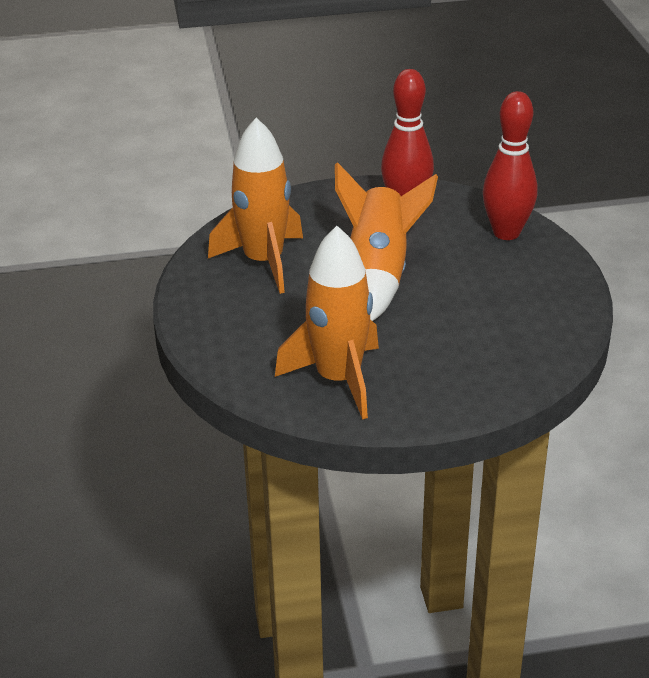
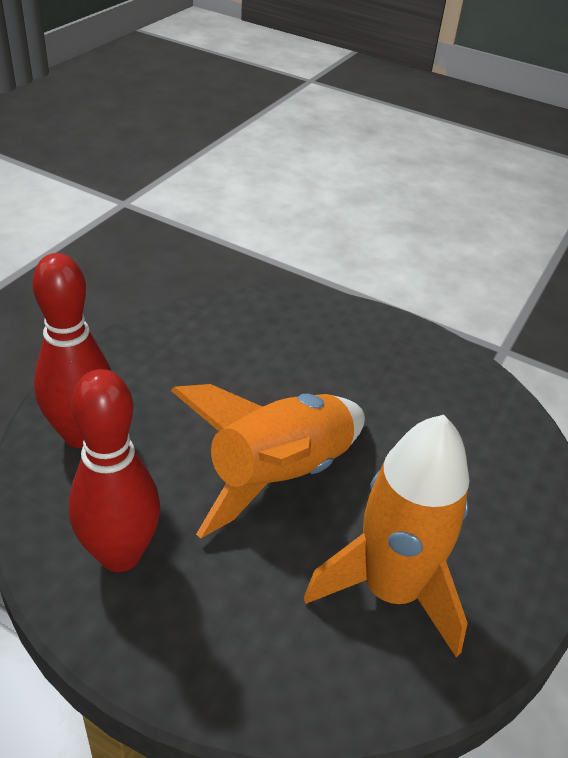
camera: 145 degrees left, 5 degrees up
(338, 379) = (442, 391): orange rocket -> none

